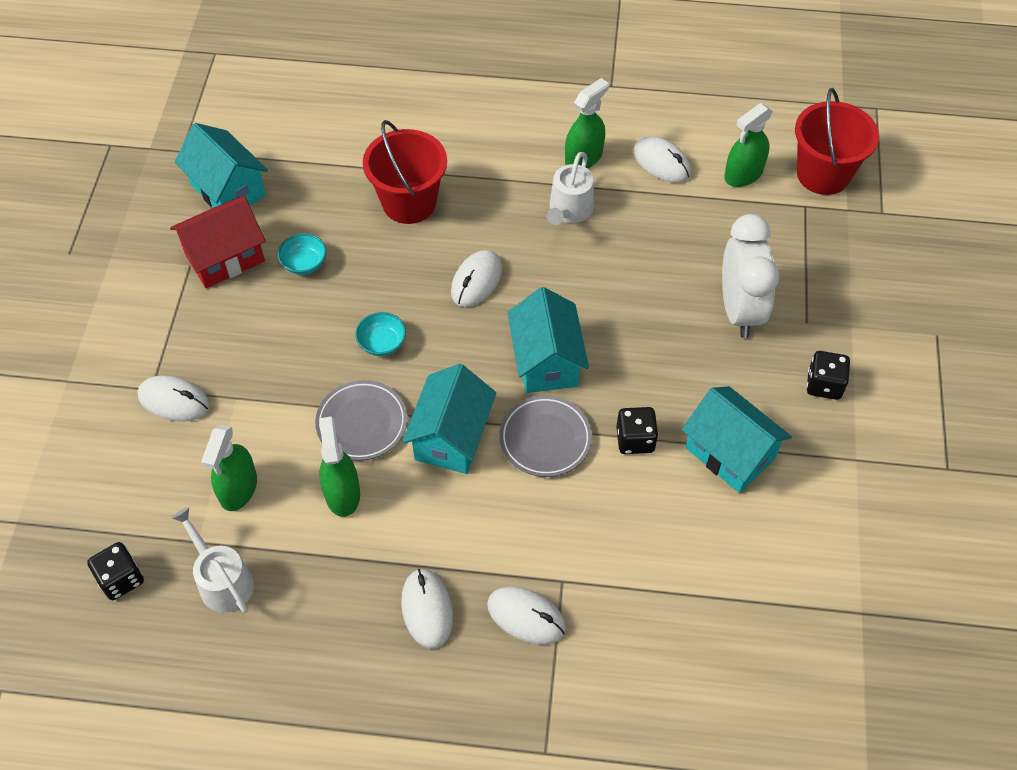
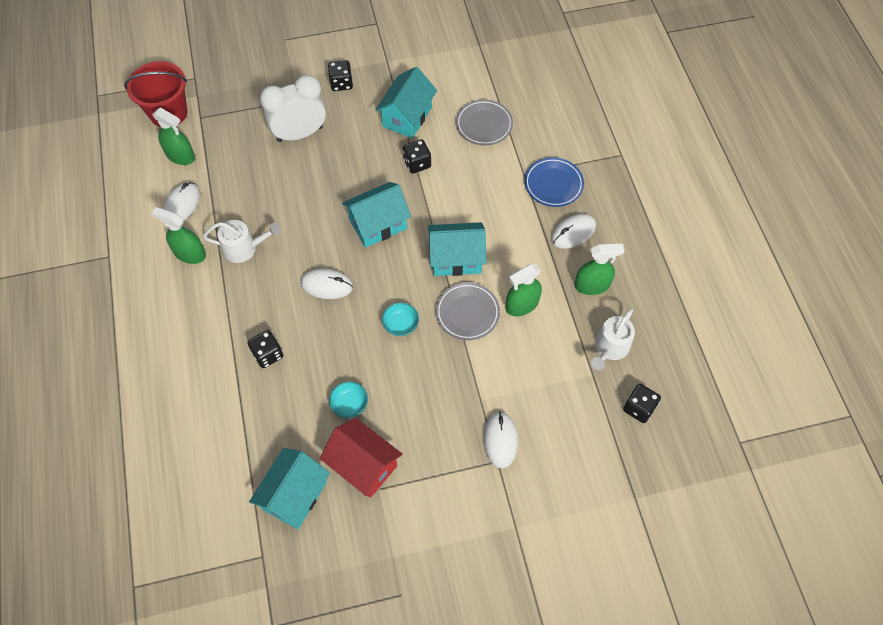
camera: 110 degrees left, 5 degrees up
(238, 488) = (546, 367): green spray bottle -> green spray bottle (592, 285)
(409, 202) = (268, 354): red bucket -> black dice
(526, 617) = (553, 184): white mouse -> blue plate
(545, 439) = (436, 208): grey plate -> grey plate (484, 125)

